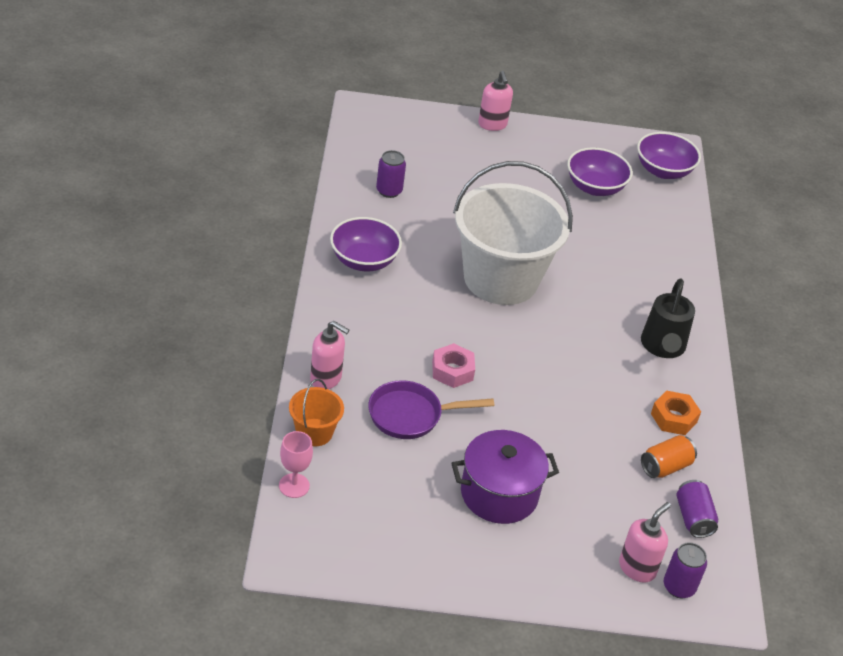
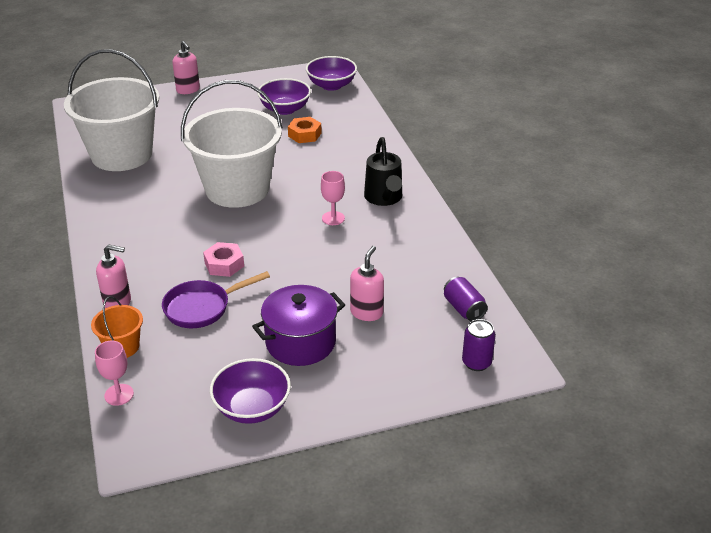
camera: 15 degrees left, 5 degrees down
(363, 260) = (118, 208): purple bowl -> purple bowl (252, 408)
(389, 191) = (121, 154): purple can -> white bucket
(593, 353) = (333, 218): none -> pink goblet
(637, 568) = (437, 360): pink soap dispenser -> pink soap dispenser (366, 312)
(665, 467) = (425, 279): orange can -> none
(673, 418) = (415, 243): orange nut -> orange nut (304, 134)

